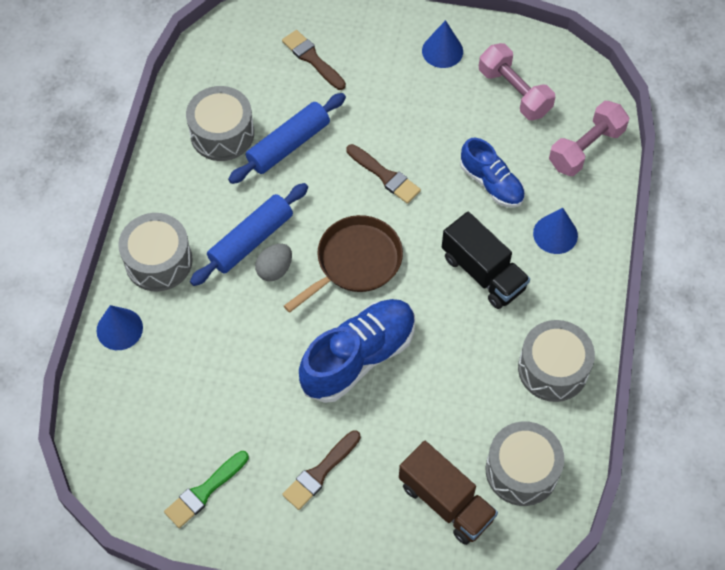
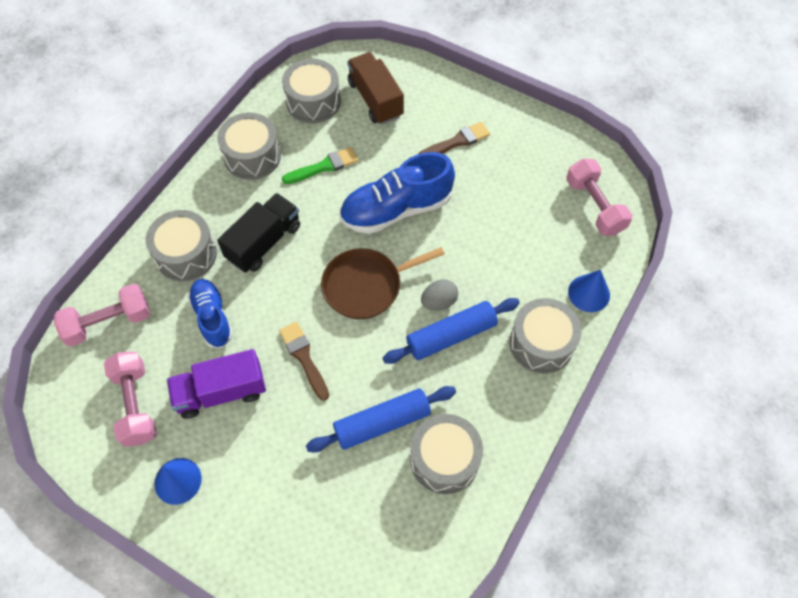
camera: 160 degrees left, 0 degrees up
(131, 438) = (594, 206): none -> pink dumbbell
(204, 491) = (546, 154): green brush -> green brush (324, 166)
(312, 59) = (318, 521): brown brush -> none
(445, 124) = (221, 392): none -> purple truck
(483, 273) = (264, 242): black truck -> black truck turned 60 degrees clockwise
(555, 234) = (186, 254): blue cone -> grey drum

